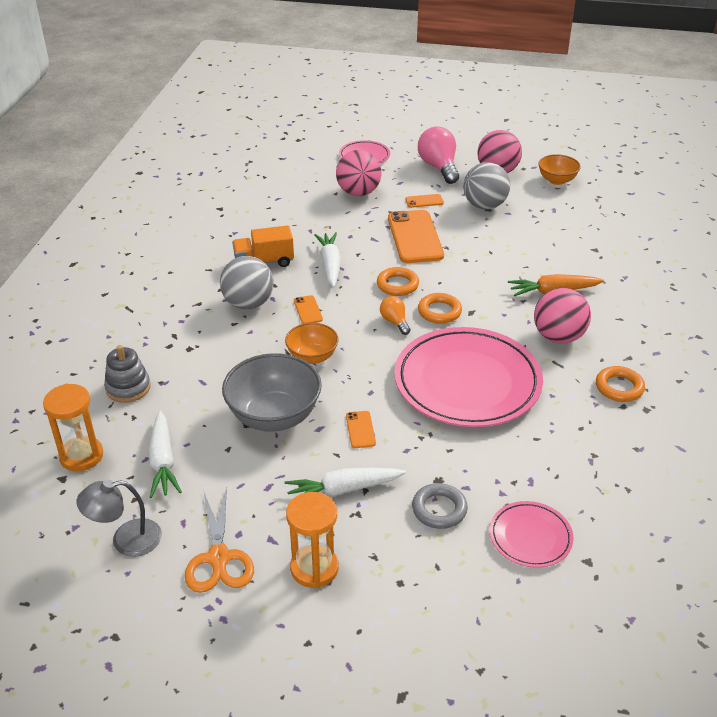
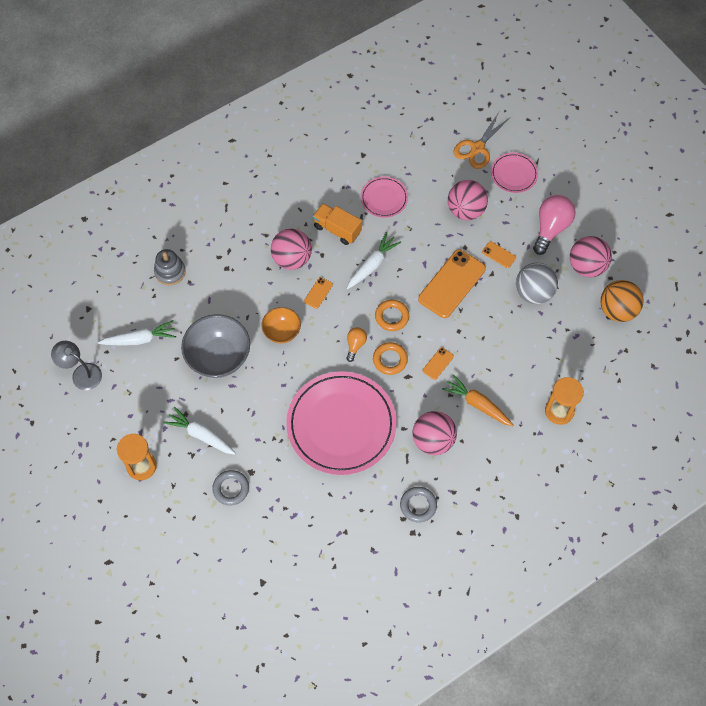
camera: 45 degrees right, 25 degrees up
(81, 456) = (108, 301): orange hourglass -> orange hourglass (559, 411)
(163, 461) = (140, 339): white carrot -> white carrot turned 135 degrees counterclockwise
(219, 558) = (109, 421): orange scissors -> orange scissors (477, 148)
(248, 304) = (292, 259): grey ball -> pink ball
(360, 429) = (250, 405): orange phone -> orange phone (438, 363)
(530, 537) = (253, 544): pink plate -> pink plate (384, 198)
(557, 180) = (617, 310): orange bowl -> orange ball
(619, 387) = (418, 505): orange ring -> grey ring

